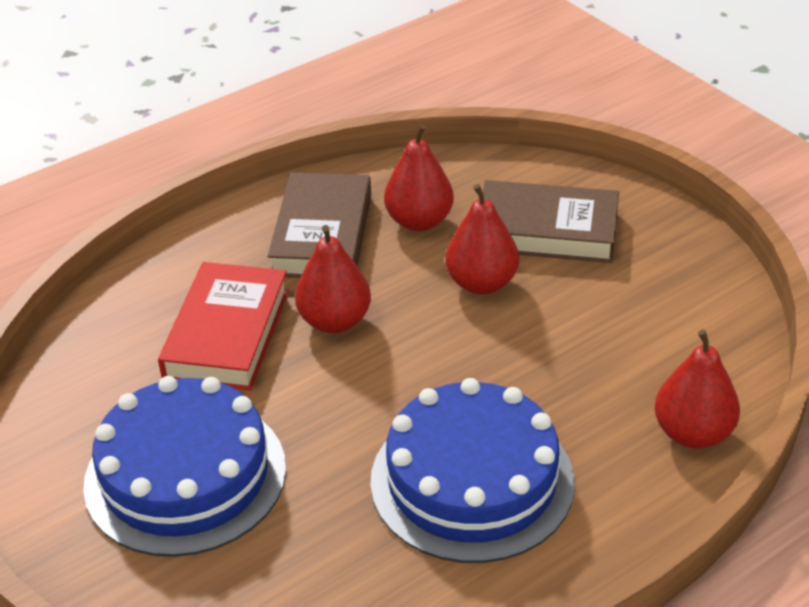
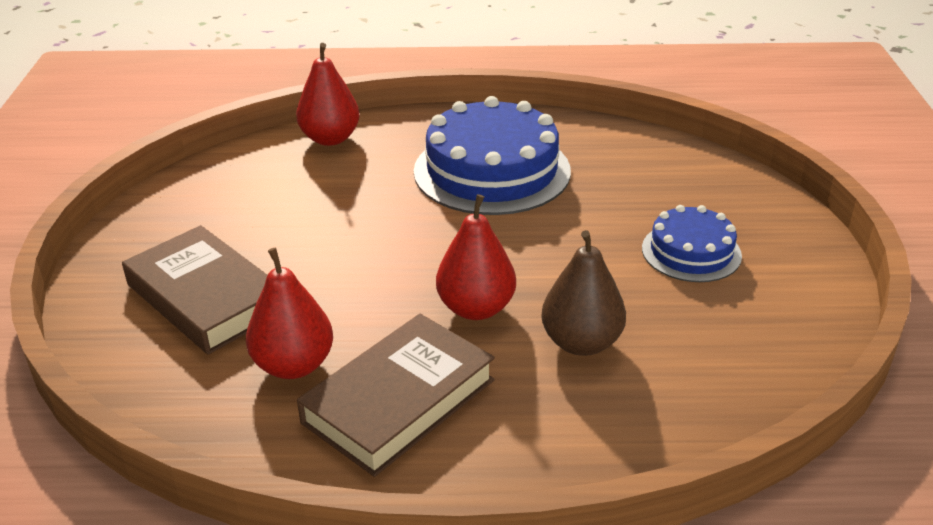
camera: 145 degrees left, 5 degrees down
(185, 475) = (691, 252): blue cake -> blue cake, size x0.56
(227, 334) = (581, 342): red book -> brown pear
(481, 283) = (321, 281): red pear -> none

